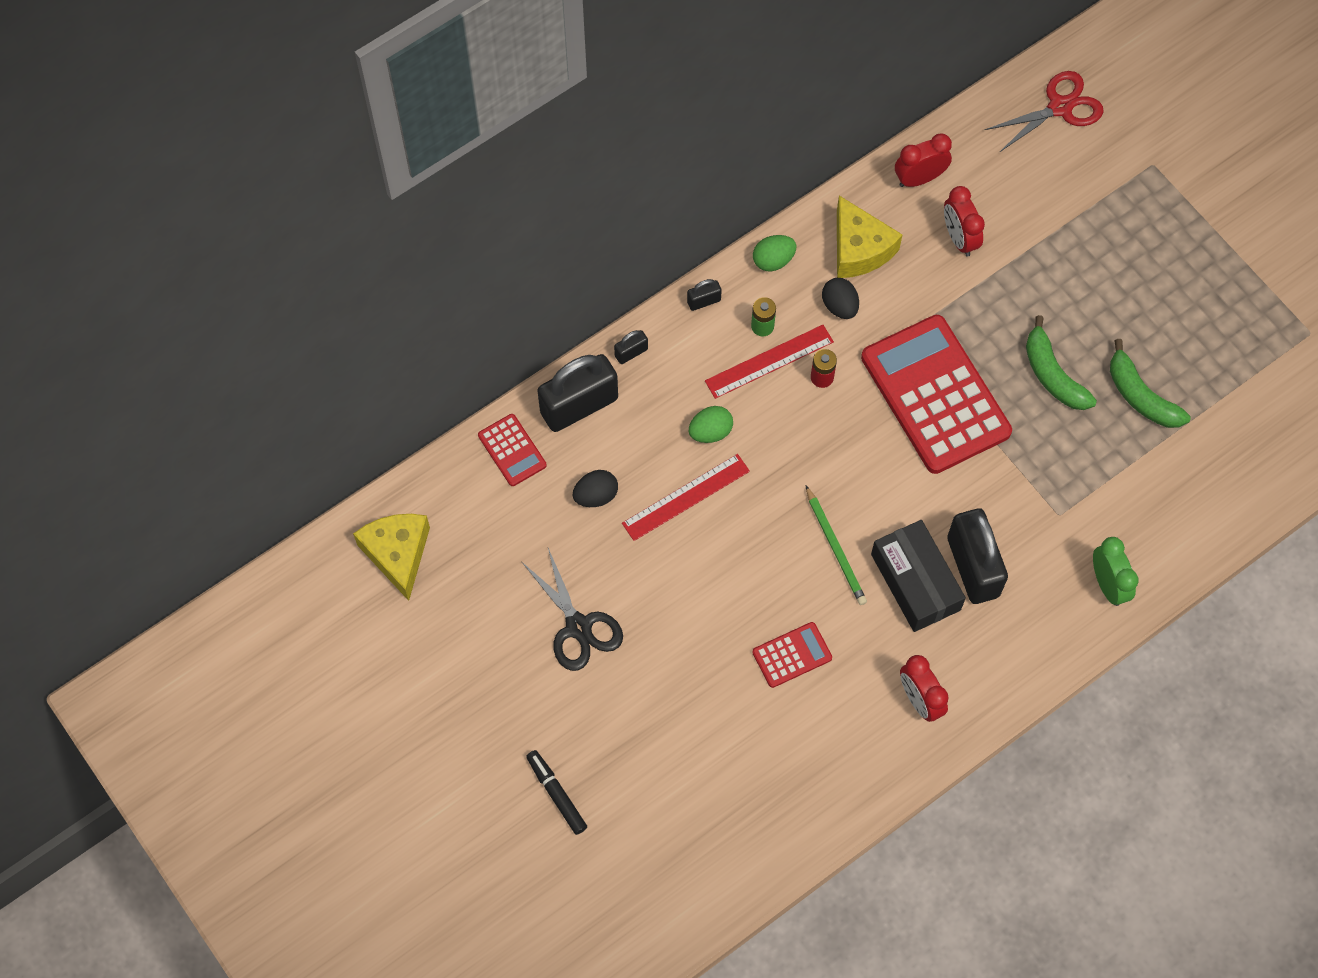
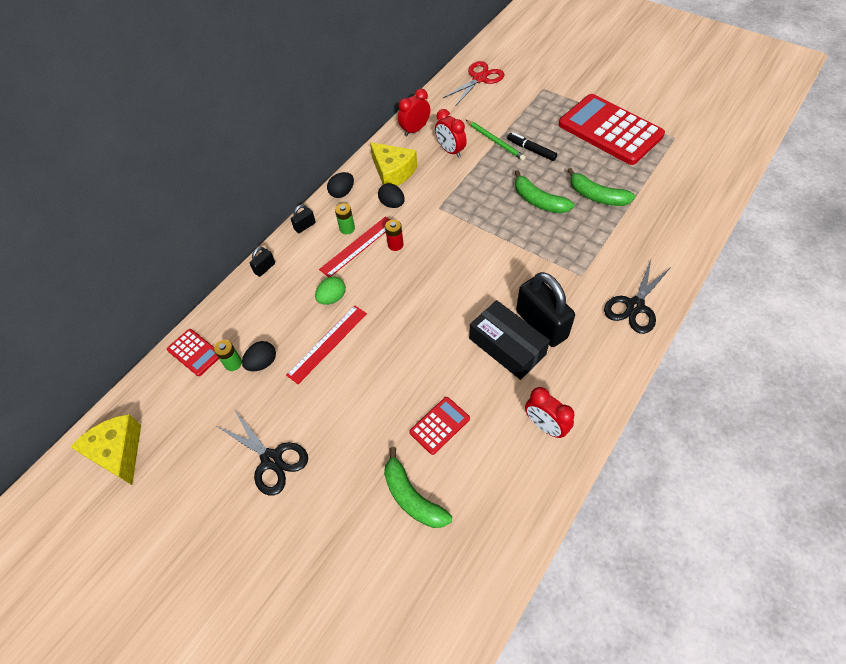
camera: 15 degrees left, 10 degrees down
(556, 794) = (285, 605): black marker -> black marker (531, 150)
(558, 483) = (233, 363): none -> green battery
(579, 406) = (237, 310): black padlock -> none
(730, 728) = (412, 497): none -> green banana
(773, 260) = (342, 193): green egg -> black egg
(835, 548) = (443, 342): green pencil -> green pencil (495, 141)
(935, 395) = (471, 233): red calculator -> red calculator (610, 130)
(1108, 584) = (635, 306): green clock -> black scissors

